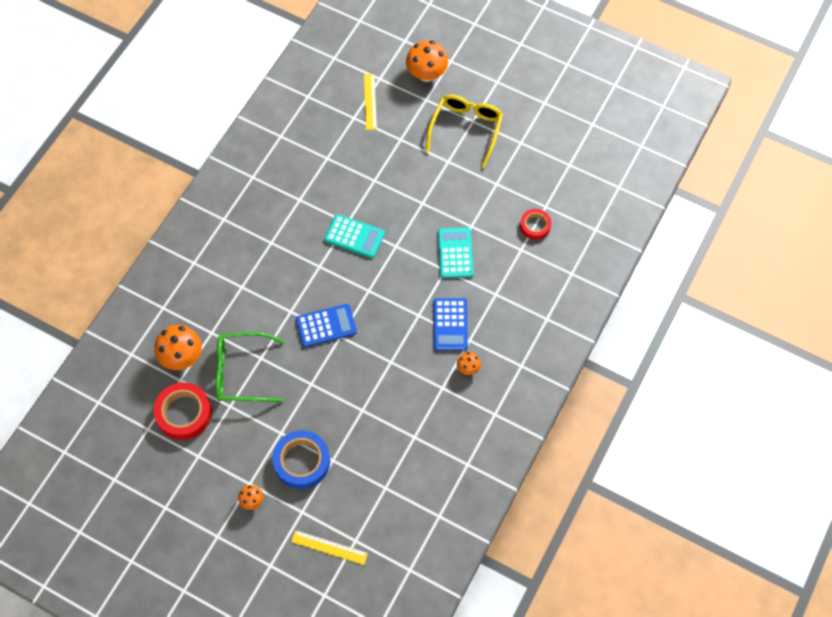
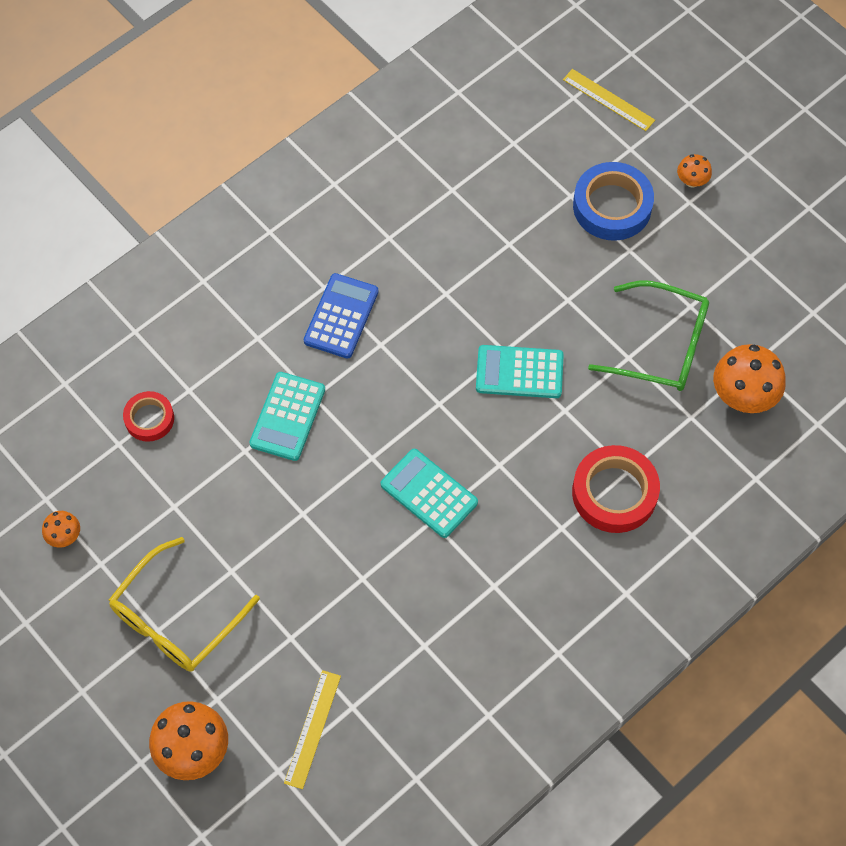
camera: 160 degrees left, 0 degrees up
(184, 413) = (757, 317): red tape -> red tape (614, 493)
(326, 325) = (519, 372): blue calculator -> turquoise calculator
(468, 368) = (342, 251): orange mushroom -> orange mushroom (64, 536)

